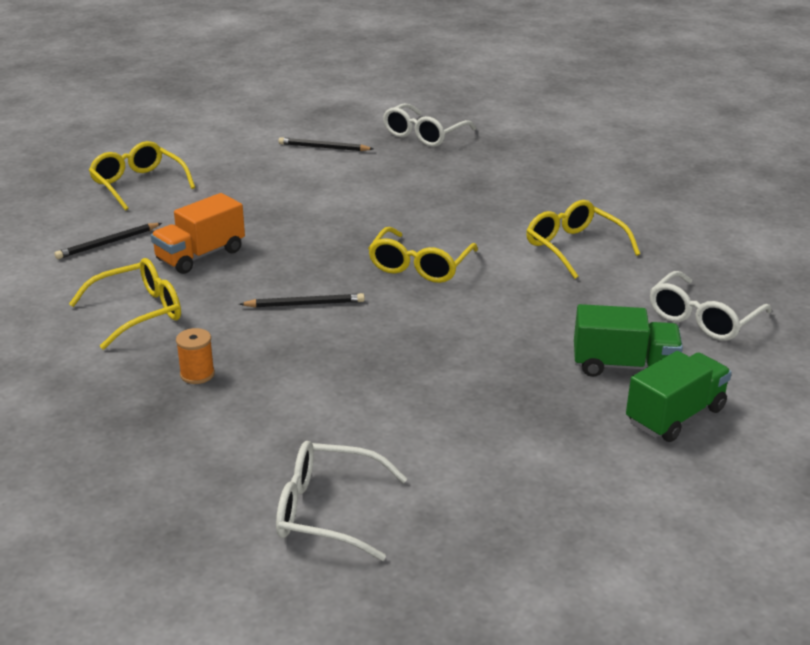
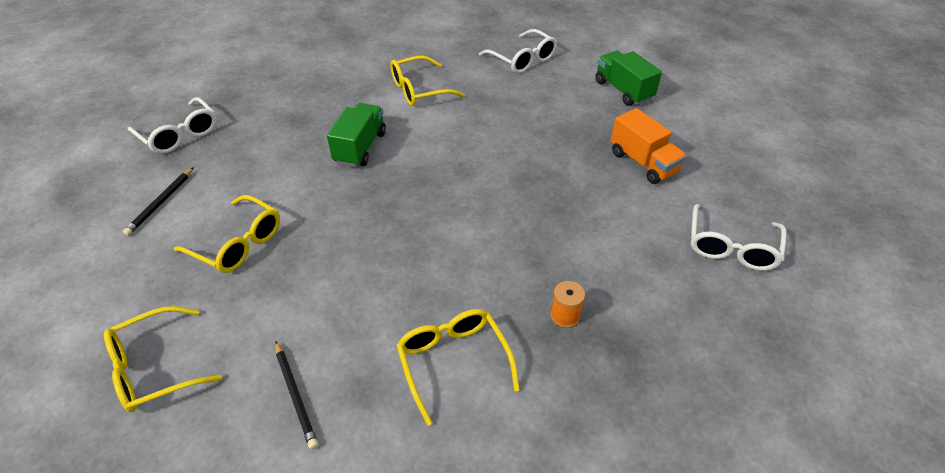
camera: 80 degrees left, 15 degrees up
(200, 255) = (354, 310): orange truck -> orange truck (643, 162)
(304, 304) = (465, 239): black pencil -> none
(420, 266) = (422, 167): yellow glasses -> yellow glasses (238, 243)
(623, 366) = (571, 98): green truck -> green truck (360, 147)

